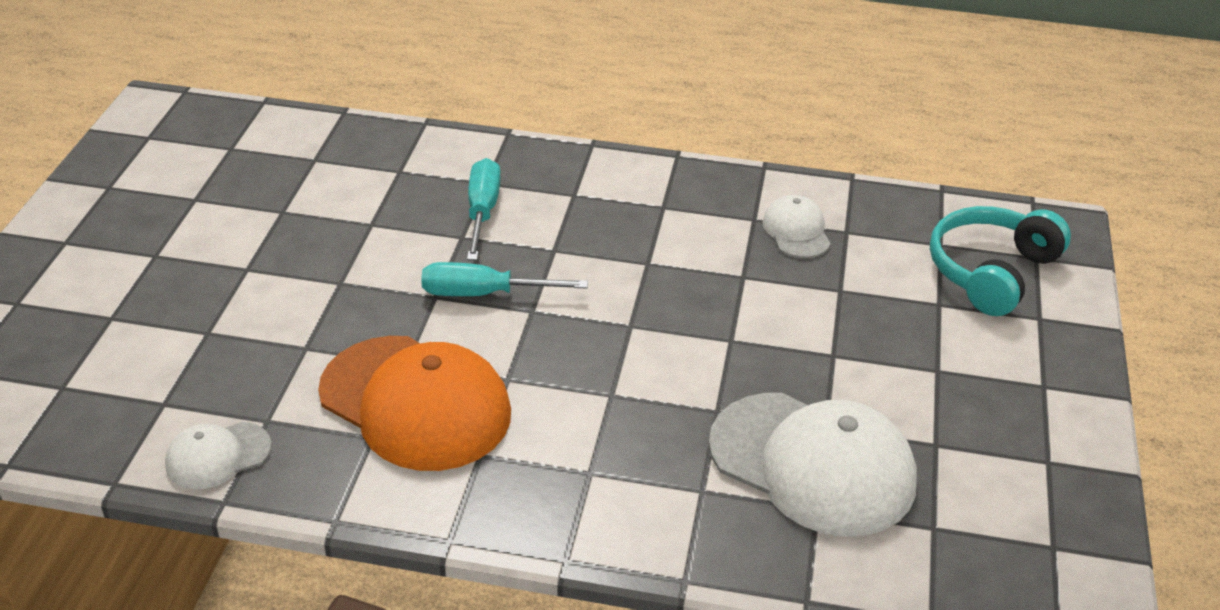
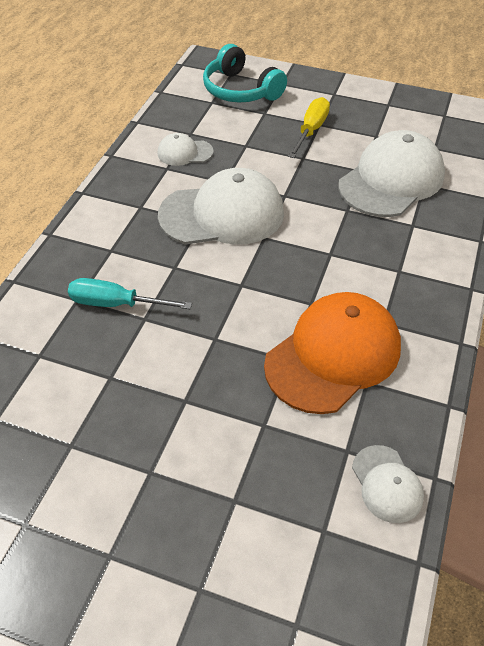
camera: 80 degrees left, 10 degrees up
(483, 294) = (218, 310): turquoise screwdriver -> none
(668, 281) = (222, 214): none -> white cap
(914, 360) = (311, 130): none -> yellow screwdriver

